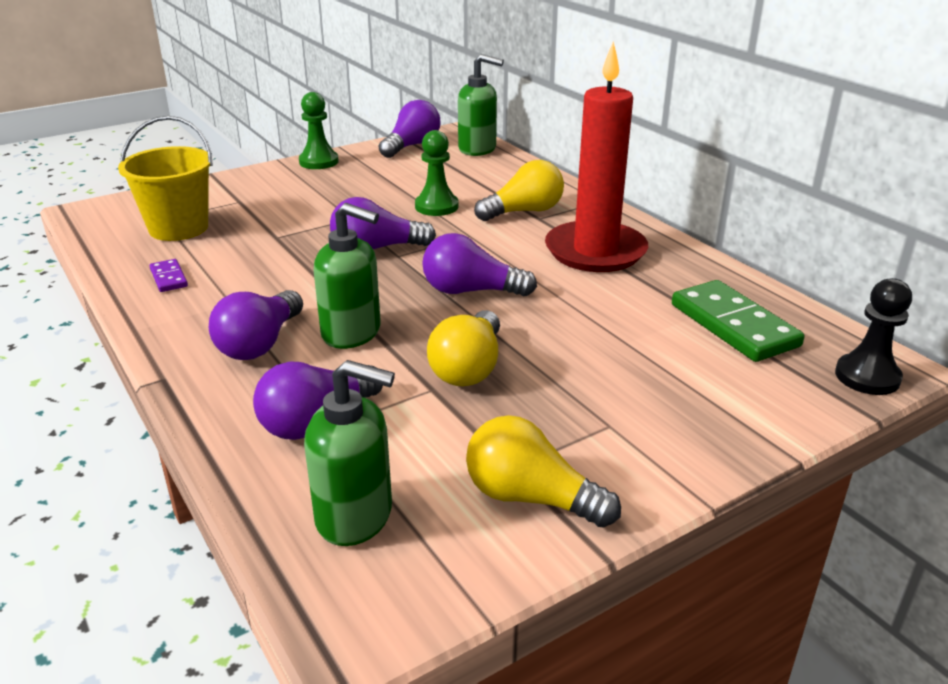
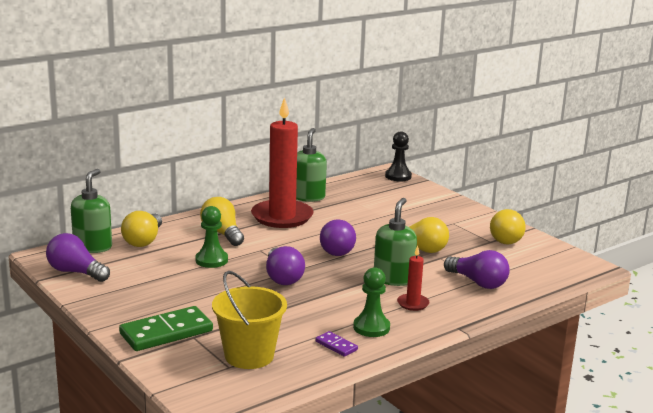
camera: 95 degrees left, 10 degrees down
(169, 278) = (336, 346): purple domino -> purple domino turned 75 degrees clockwise
(260, 343) = (413, 304): purple light bulb -> red candle
(319, 162) = (105, 310): green pawn -> green pawn (371, 327)
(355, 516) = (537, 270): green soap dispenser -> green soap dispenser (308, 197)
(497, 171) = (144, 240): none -> yellow light bulb
(733, 325) = (361, 194): green domino -> green domino (166, 332)

